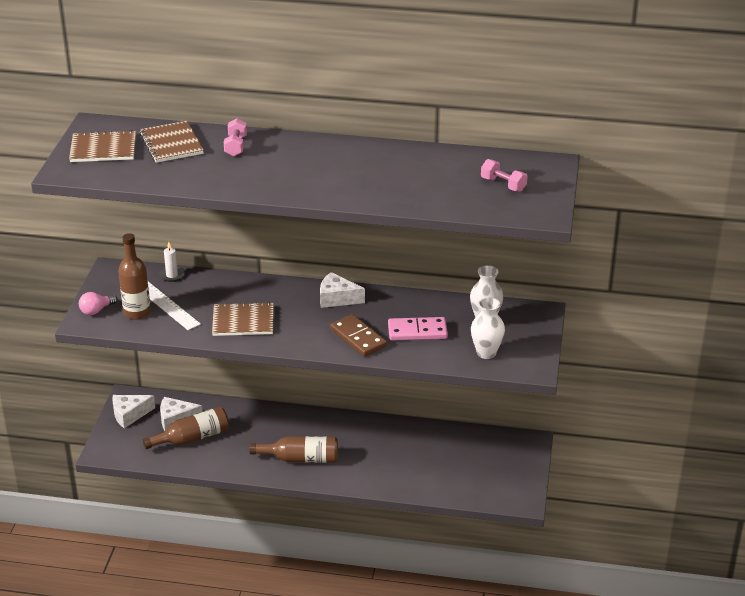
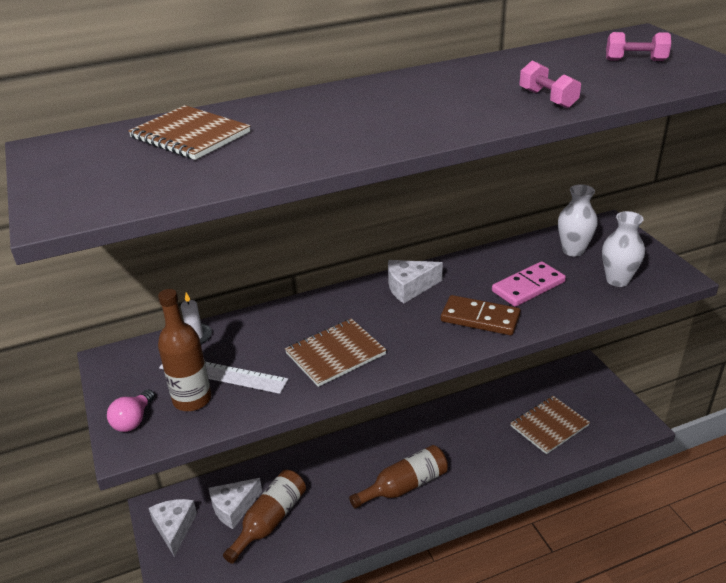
camera: 30 degrees left, 0 degrees up
(103, 149) = (92, 168): brown notebook -> brown notebook (549, 426)
(129, 415) = (174, 528): white cheese -> white cheese turned 135 degrees clockwise
(236, 146) = (282, 113): pink dumbbell -> pink dumbbell (547, 99)

